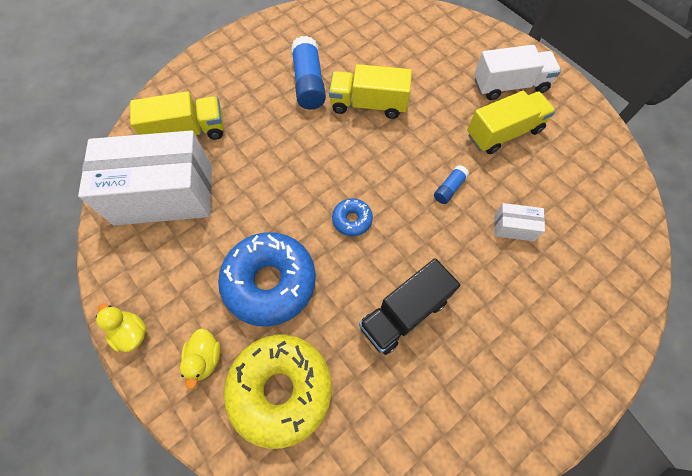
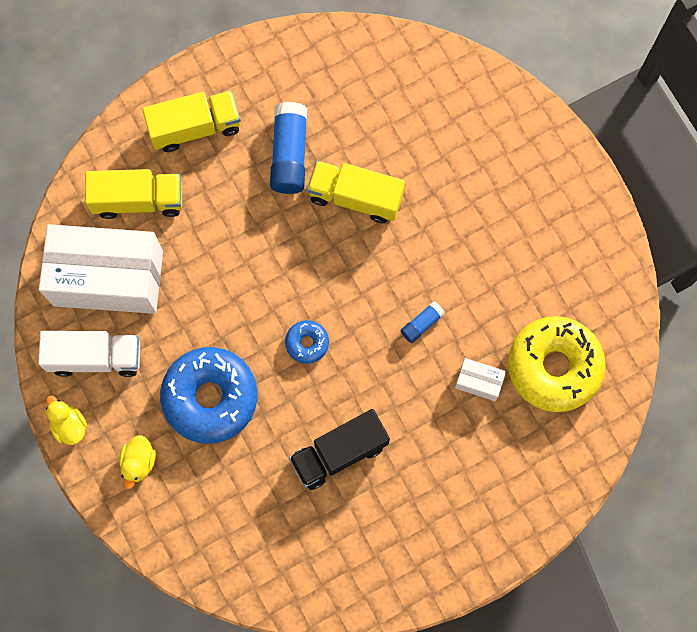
camera: 10 degrees right, 10 degrees up
(281, 389) = (207, 504): yellow donut -> yellow donut (554, 367)
(504, 133) = (505, 264): yellow truck -> yellow truck (195, 128)
(509, 85) = (533, 199): white truck -> white truck (95, 357)

